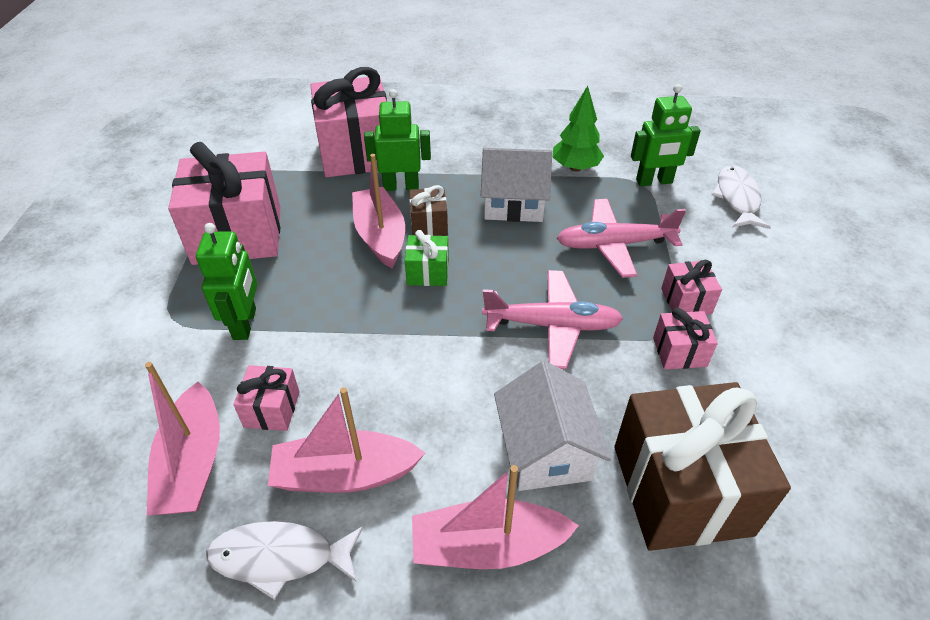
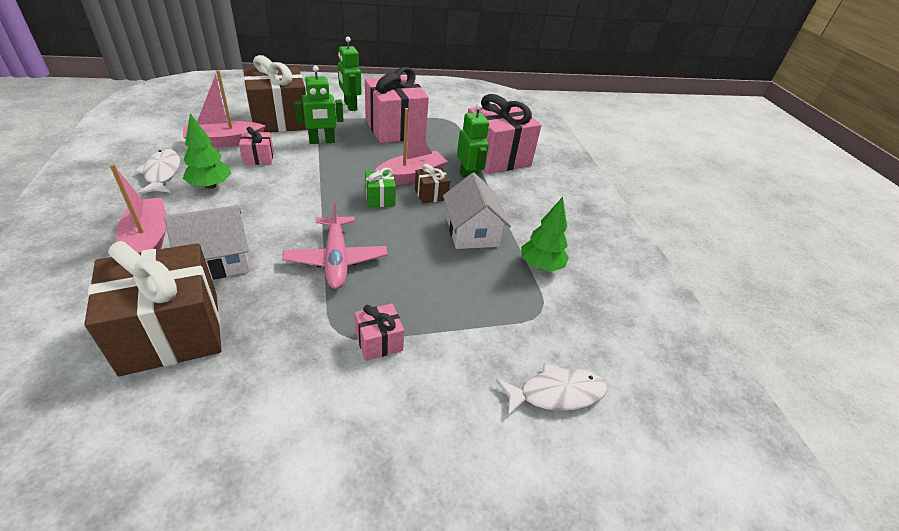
camera: 70 degrees right, 5 degrees down
(139, 379) = (280, 120): none -> brown gift
(345, 474) = (210, 186): pink boat -> green tree
(614, 245) = (441, 293): pink plane -> none
(654, 182) = (549, 321): green robot -> green robot (350, 106)
(679, 352) = (314, 335): pink gift -> none

